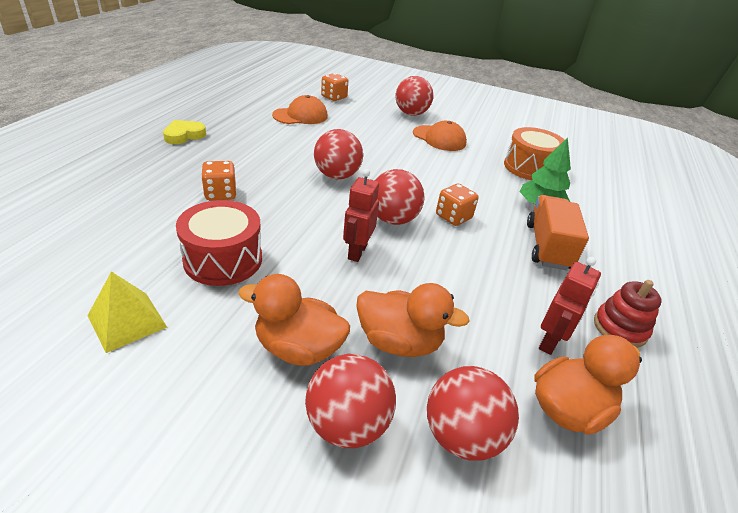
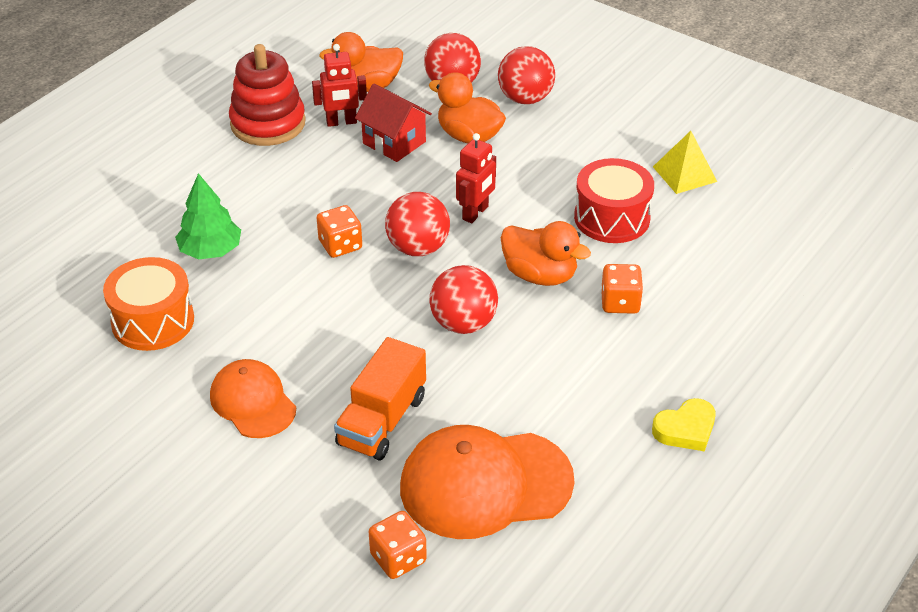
camera: 160 degrees left, 5 degrees up
(298, 348) = (550, 141): orange duck -> orange duck (540, 275)
(300, 116) = (485, 484): orange cap -> orange cap, size x1.65
(411, 114) = (258, 486): red ball -> none
(475, 321) = (394, 142): none -> red house
(547, 246) = (257, 199): orange truck -> orange truck (382, 420)
(550, 341) = (341, 122): red robot -> red robot turned 150 degrees counterclockwise
(620, 328) = (268, 123): red stacking toy -> red stacking toy, size x1.63

